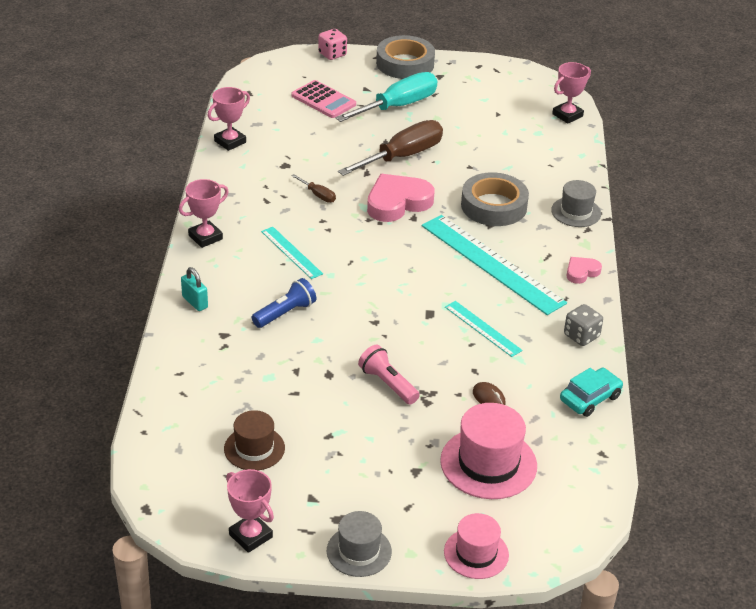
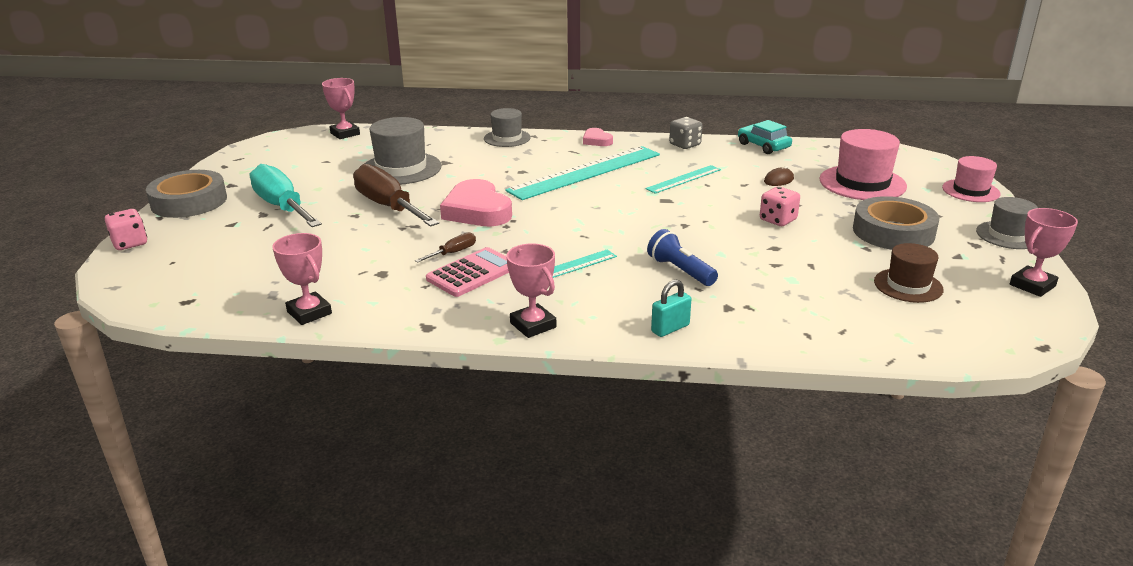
camera: 85 degrees left, 10 degrees down
(323, 100) = (241, 249): pink calculator -> pink calculator (472, 273)
(388, 384) = (778, 220): pink flashlight -> pink dice
(485, 155) = (401, 168): none -> grey hat
(494, 206) = (491, 168): grey tape -> grey tape (893, 232)

